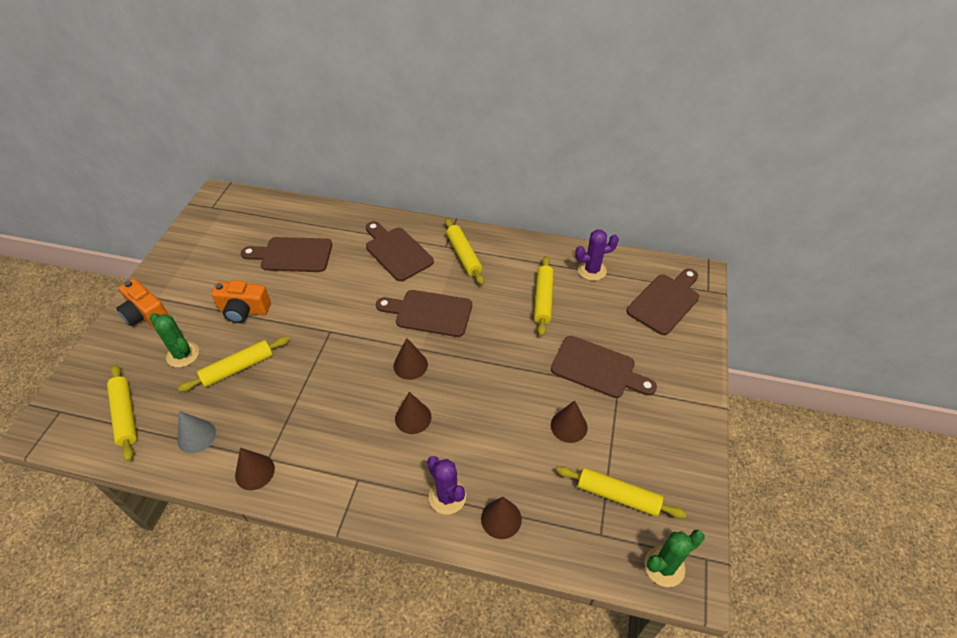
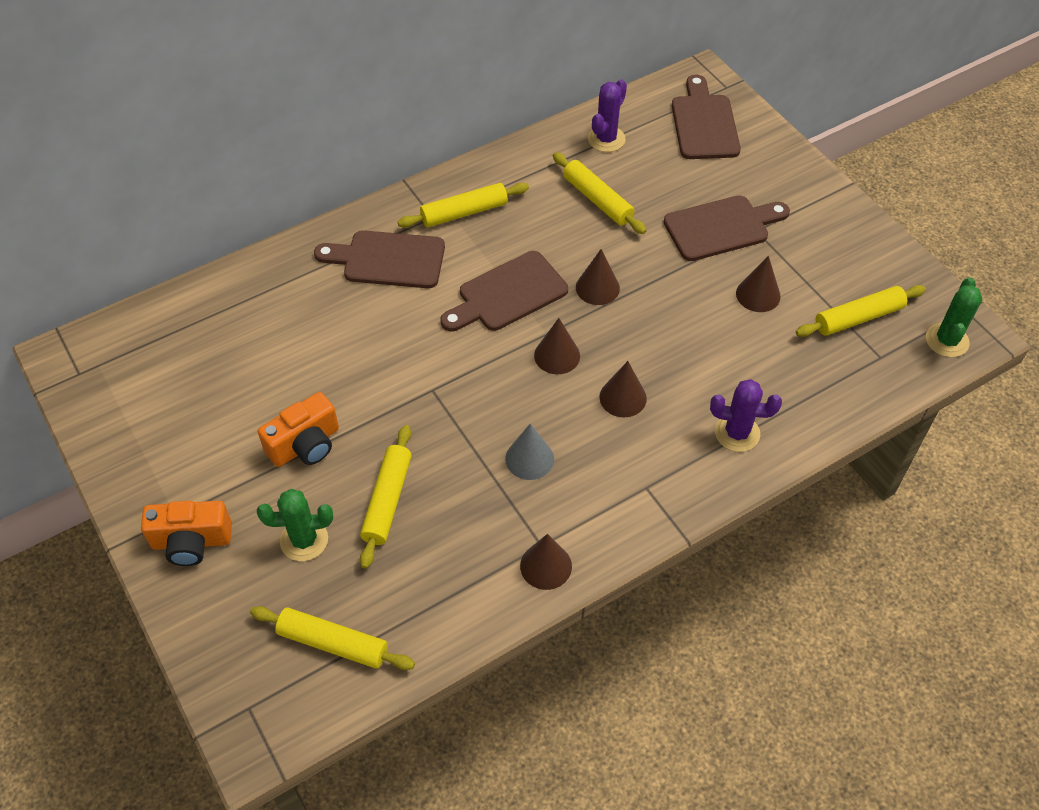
camera: 45 degrees left, 5 degrees up
(196, 436) = (441, 591): grey cone -> grey cone (529, 459)
(292, 255) = (272, 349): brown cutting board -> none
(463, 255) = (464, 212): yellow rolling pin -> yellow rolling pin turned 45 degrees counterclockwise
(501, 519) = (798, 411): brown cone -> brown cone (597, 287)

